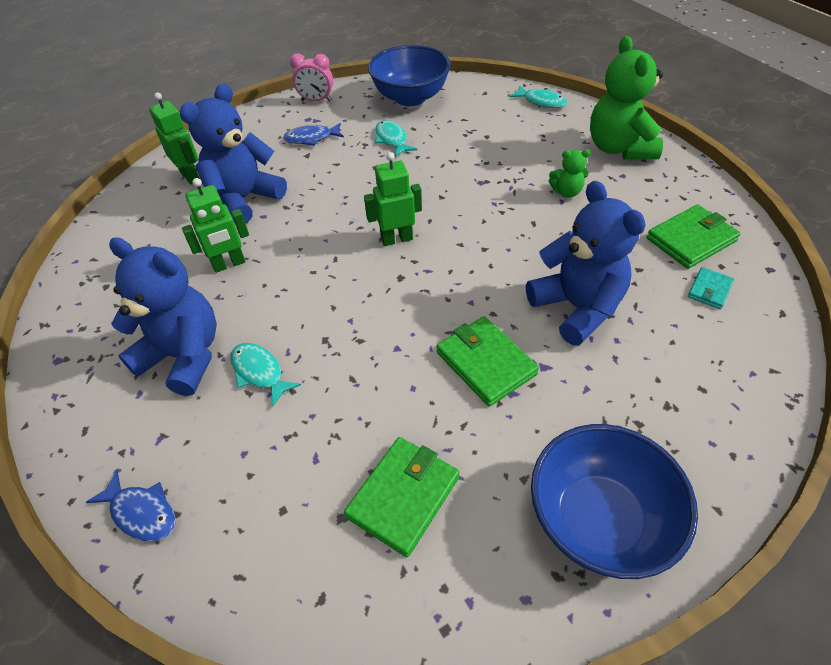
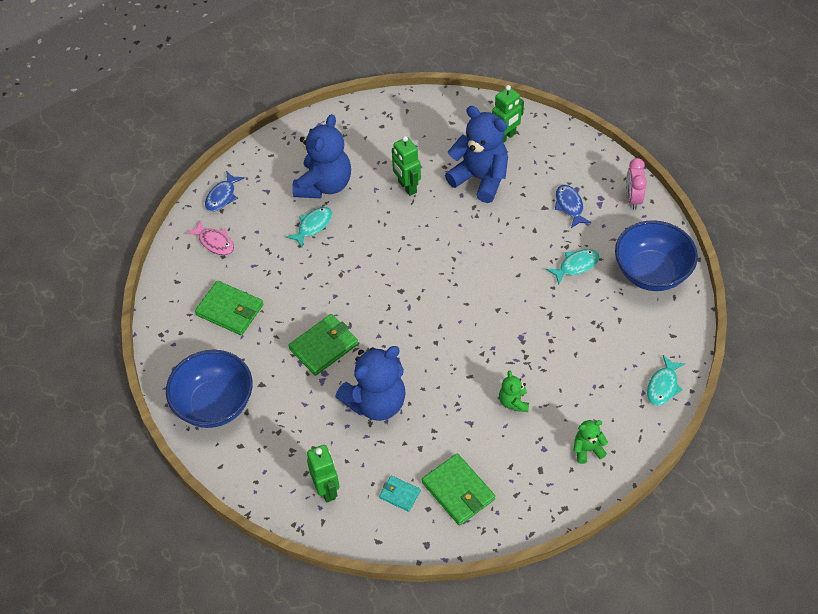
camera: 85 degrees right, 5 degrees up
(246, 525) = (215, 242): none -> pink fish
(396, 239) = (442, 284): green robot -> green robot (327, 489)
(619, 148) = (587, 449): green teddy bear -> green teddy bear, size x0.47

